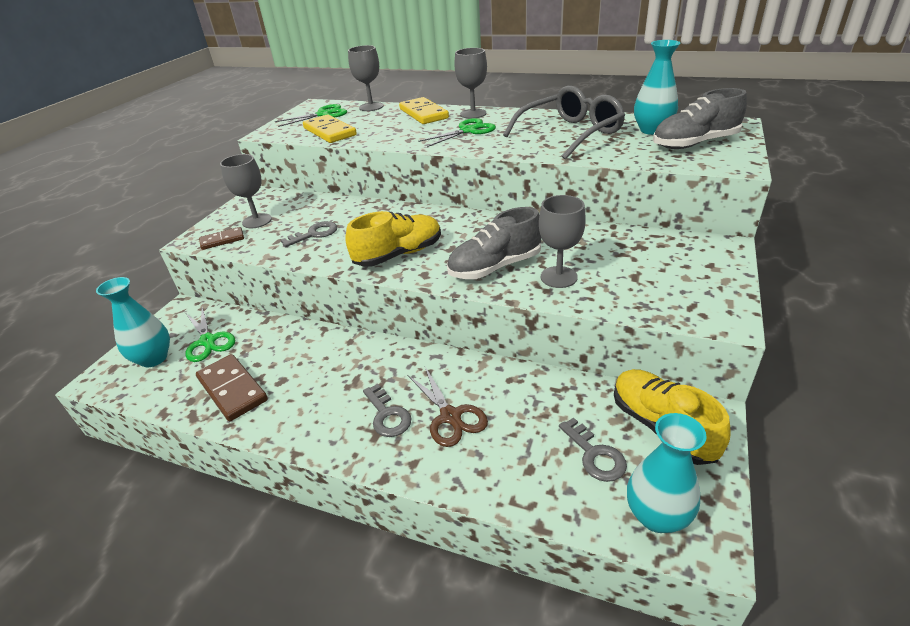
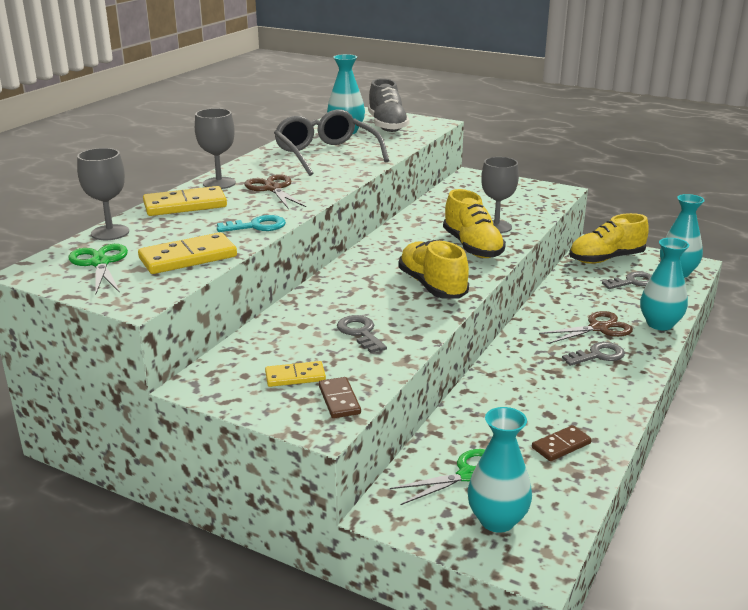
camera: 85 degrees left, 10 degrees down
(232, 389) = (561, 446): brown domino -> brown domino, size x0.60
(257, 221) = (295, 376): grey goblet -> yellow domino
(386, 139) = (257, 226): none -> turquoise key
(468, 131) = (273, 189): green scissors -> brown scissors
(473, 479) = (660, 324): none -> turquoise vase
(495, 267) = (472, 247): grey shoe -> yellow shoe

